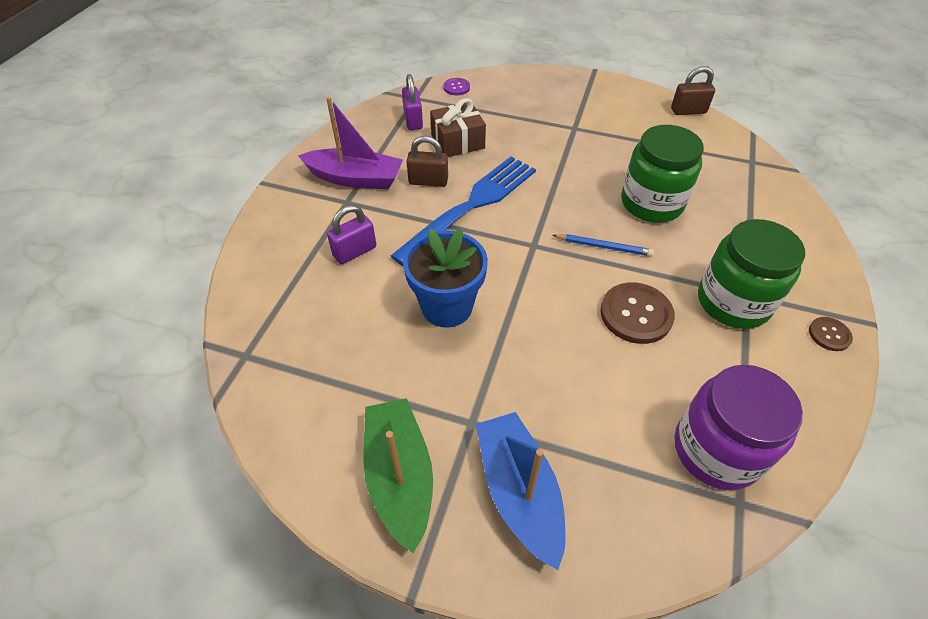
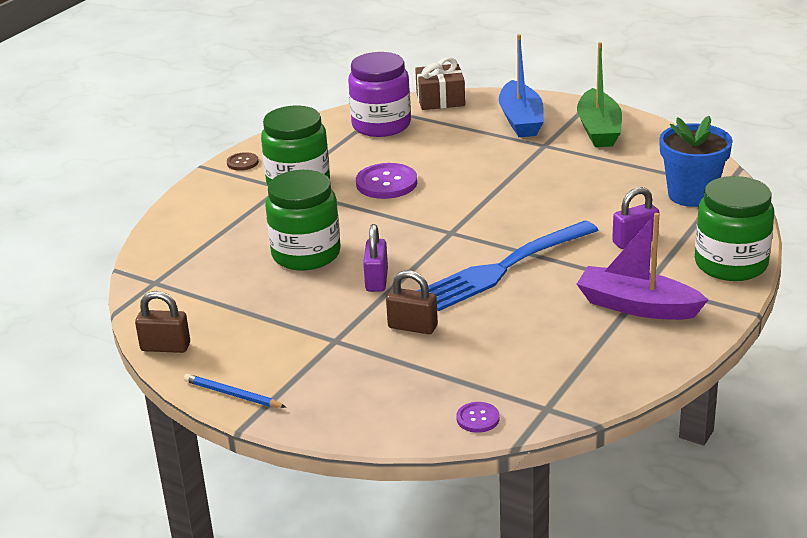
camera: 165 degrees left, 20 degrees down
(269, 232) = (731, 264): none -> green jar
(413, 120) = (555, 372): purple padlock -> purple padlock (376, 280)
(428, 181) = (547, 295): brown padlock -> brown padlock (412, 327)
(447, 306) = (549, 199): blue flower pot -> blue flower pot (691, 195)
(457, 141) = (499, 337): brown gift -> brown gift (440, 99)
(603, 247) = (383, 225): blue pencil -> blue pencil (233, 394)
(636, 314) = (386, 183): brown button -> purple button

